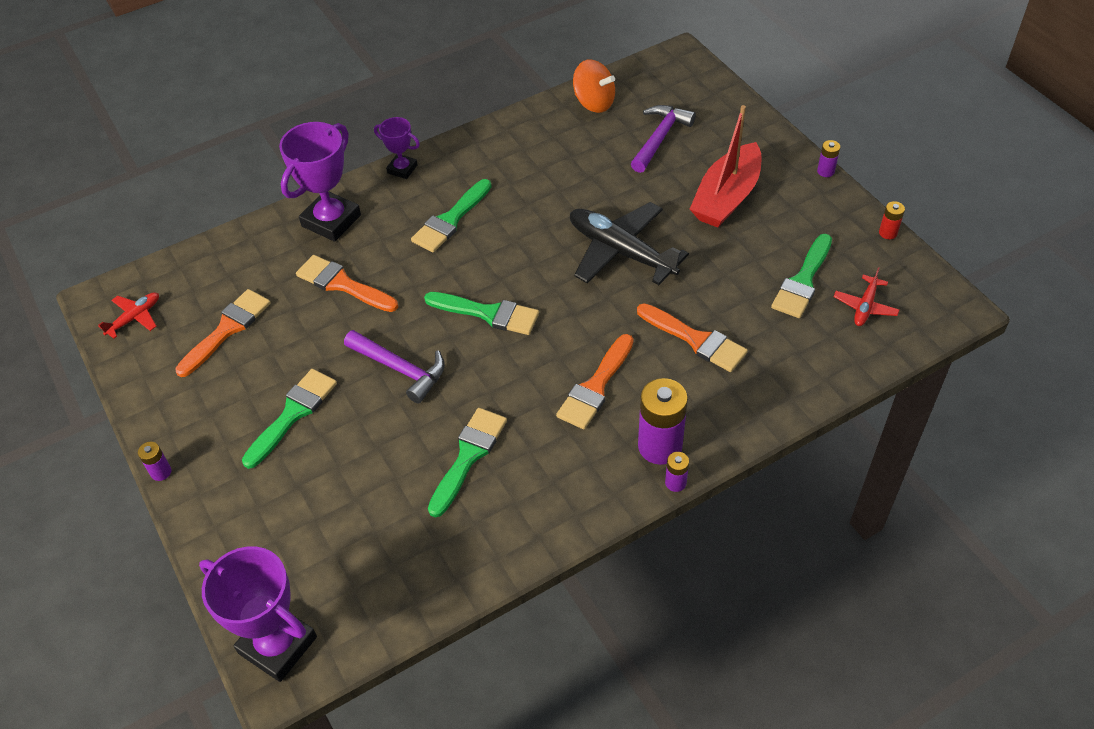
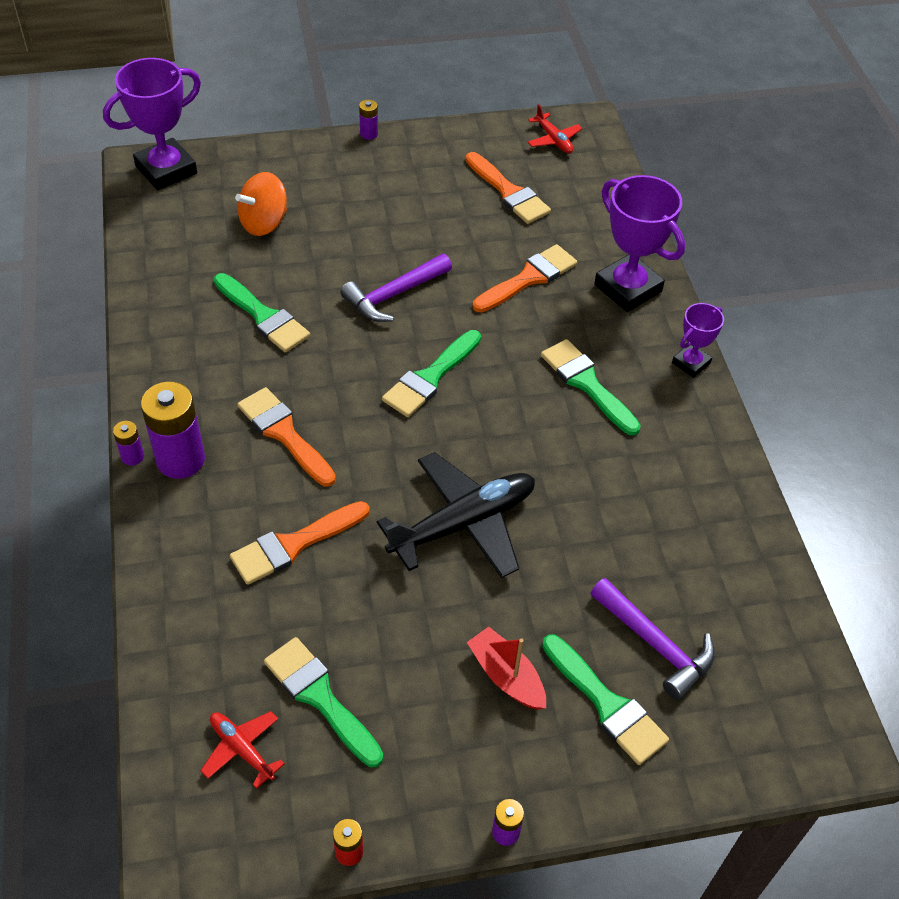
camera: 105 degrees right, 0 degrees up
(293, 414) = (383, 216): green brush -> green brush (607, 704)
(594, 103) = (757, 593): orange spinning top -> orange spinning top (264, 223)
(726, 197) = (506, 676): red boat -> red boat, size x0.60

